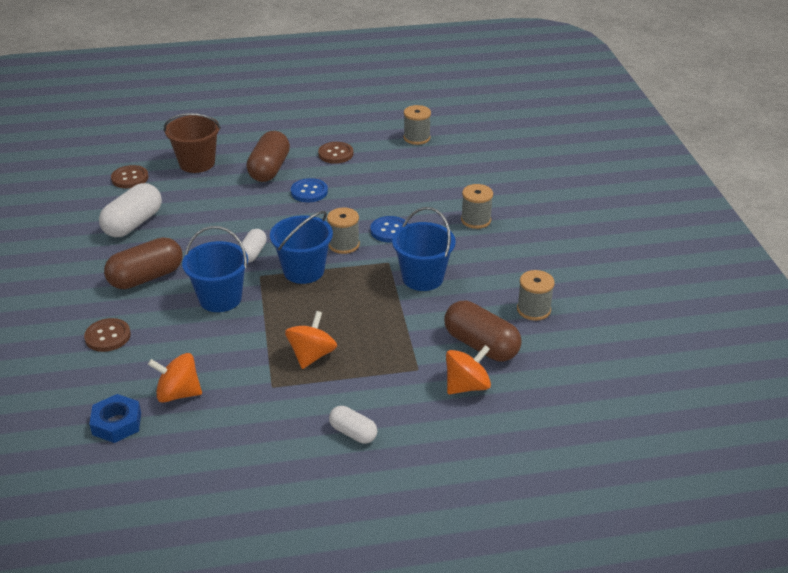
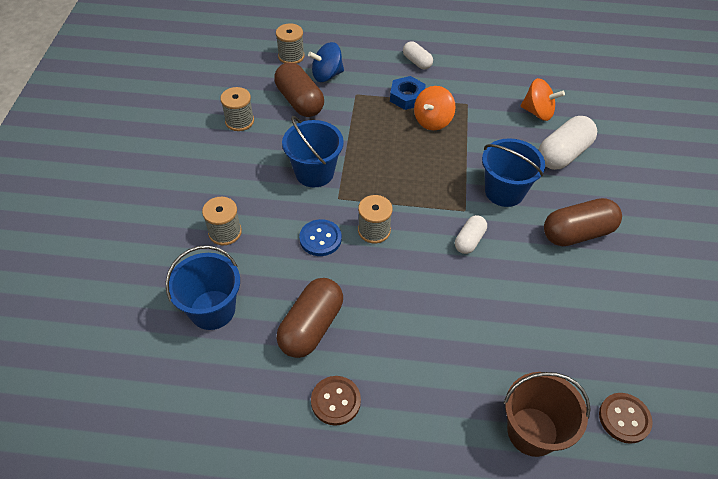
camera: 165 degrees left, 15 degrees up
(108, 336) = (602, 173): brown button -> none
(117, 423) = (581, 100): blue nut -> blue nut (407, 97)
(133, 224) = (604, 319): white capsule -> white capsule (563, 154)
(269, 169) = (432, 388): brown capsule -> brown capsule (311, 326)
(303, 271) = (422, 206): blue bucket -> blue bucket (212, 310)
(309, 192) = (390, 326): blue button -> none
(416, 138) = (210, 411): grey spool -> grey spool (291, 56)
(467, 386) = (327, 75): orange spinning top -> blue spinning top

